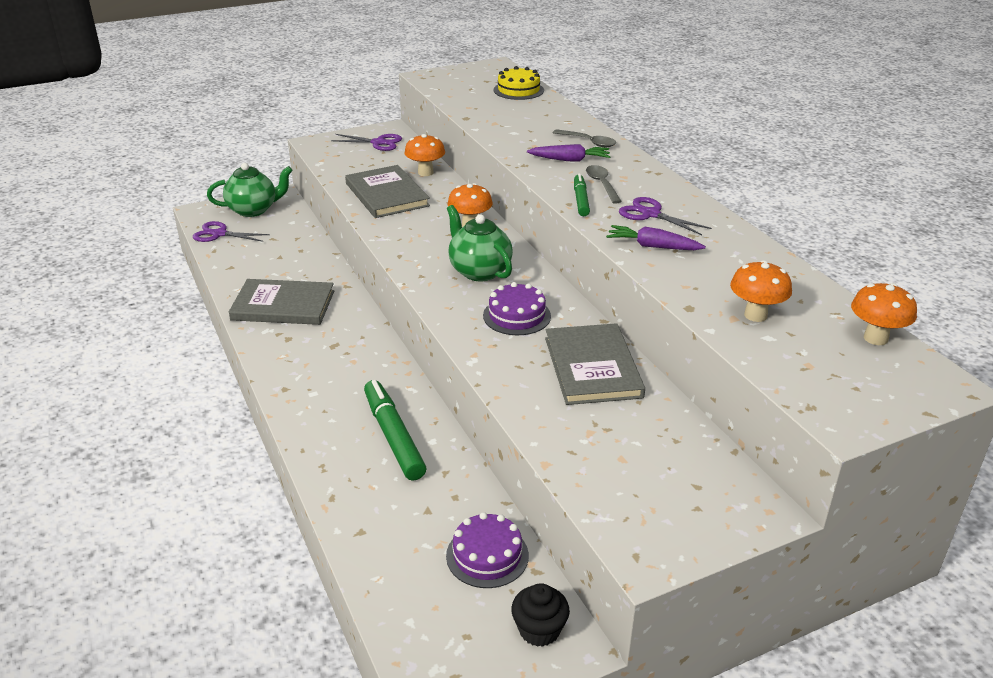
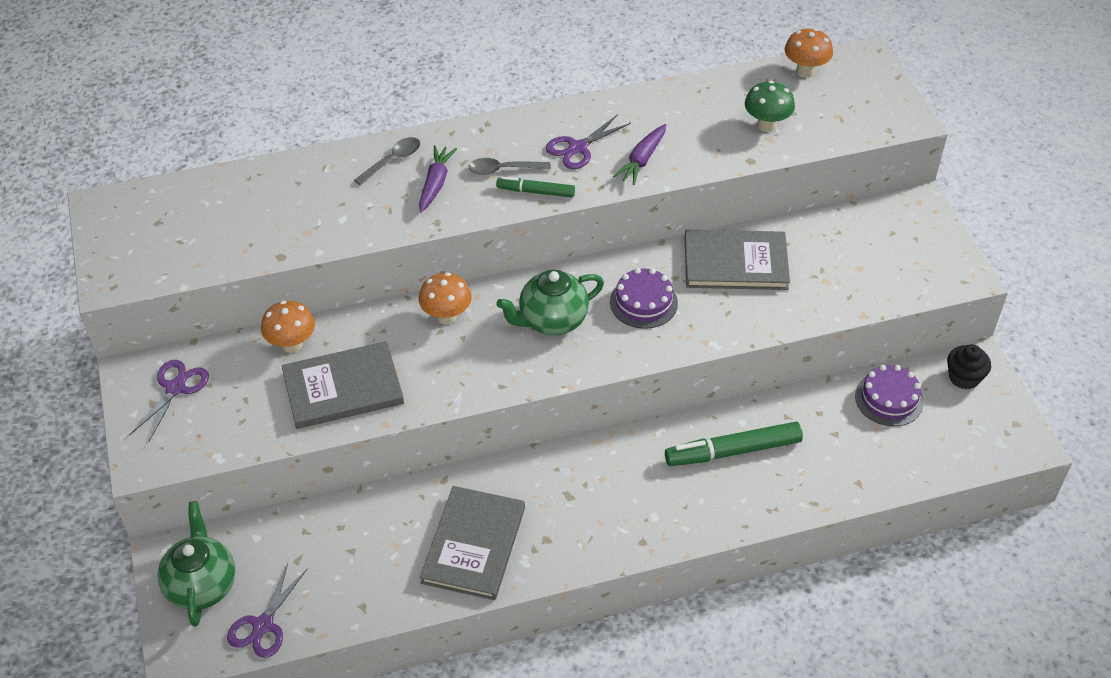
camera: 80 degrees left, 15 degrees up
(518, 90) = (207, 196): yellow cake -> none
(755, 315) = (766, 125): orange mushroom -> green mushroom

